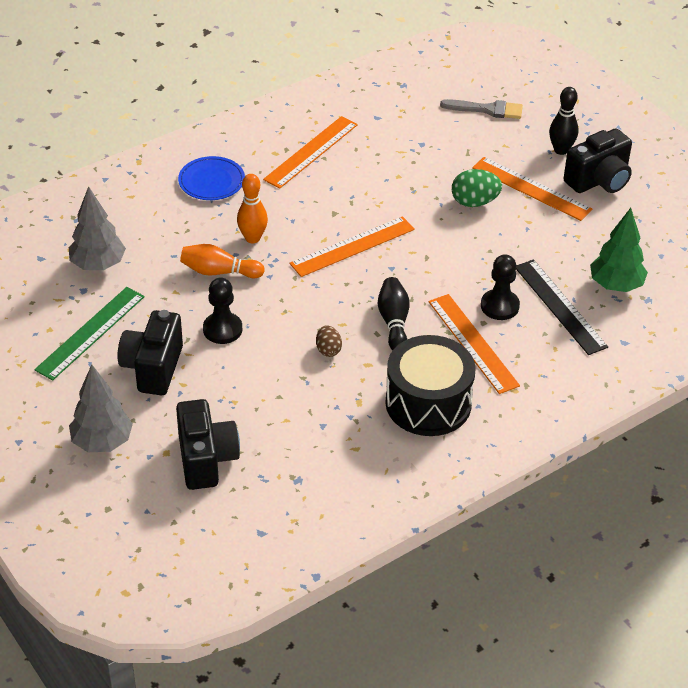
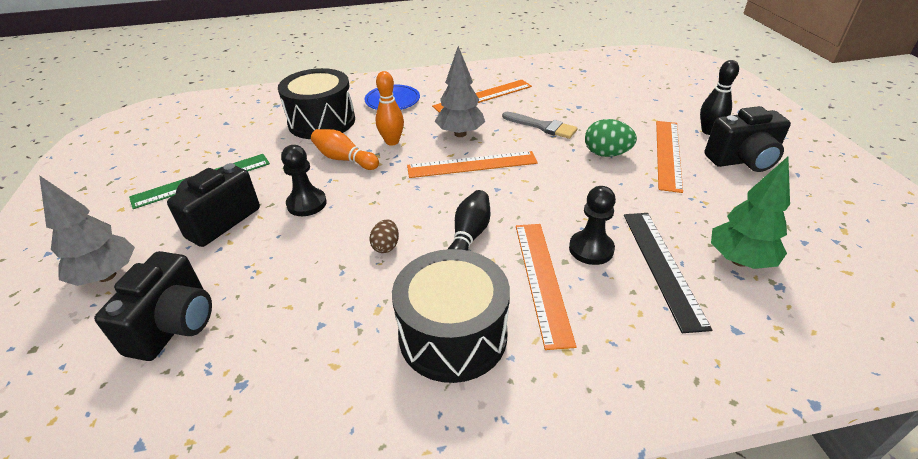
camera: 25 degrees right, 5 degrees down
(98, 265) = (259, 135): grey tree -> grey tree (460, 134)
(153, 230) = (322, 121): none -> black drum
(487, 109) = (648, 94): grey brush -> grey brush (542, 126)
(531, 188) = (668, 154): orange ruler -> orange ruler turned 45 degrees clockwise

